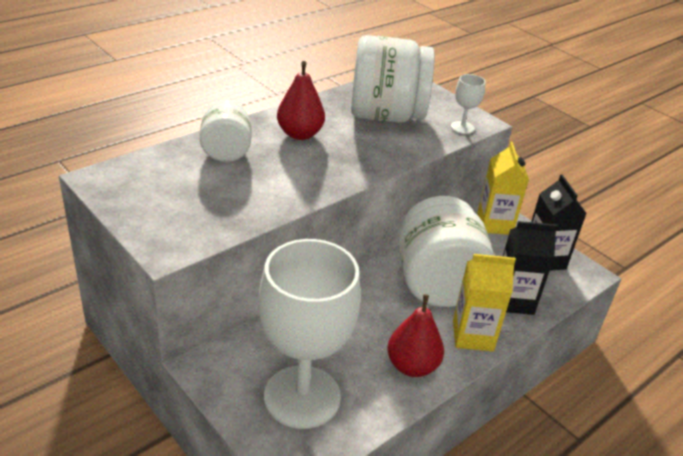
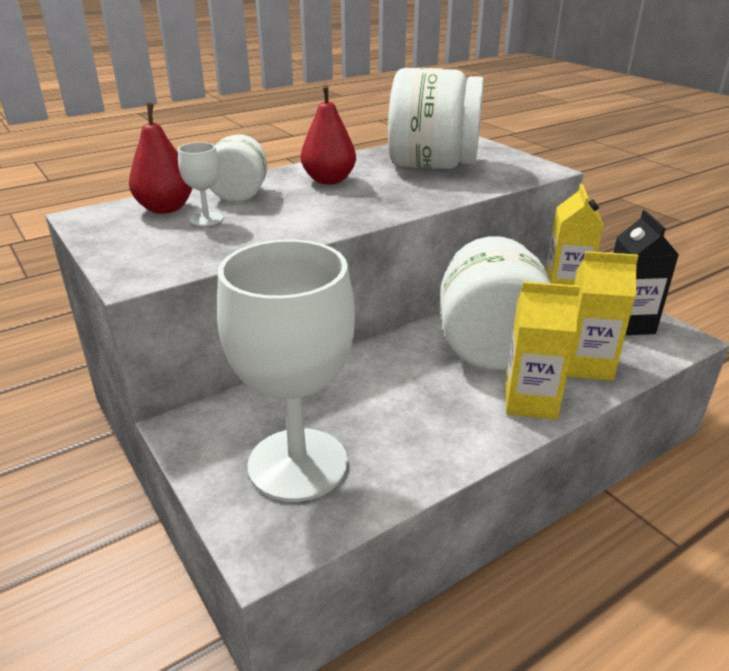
camera: 10 degrees right, 5 degrees down
(412, 366) = (447, 433): red pear -> red pear (165, 209)
(462, 127) = (522, 173): white goblet -> white goblet (206, 219)
(513, 301) = (586, 365): black carton -> yellow carton

